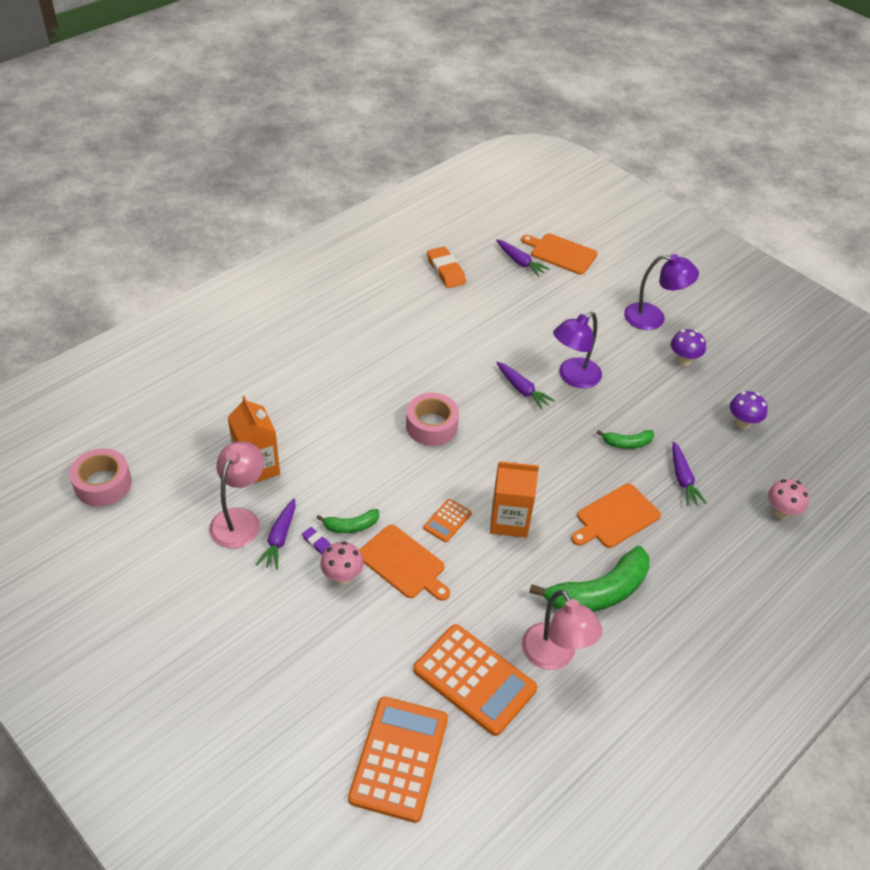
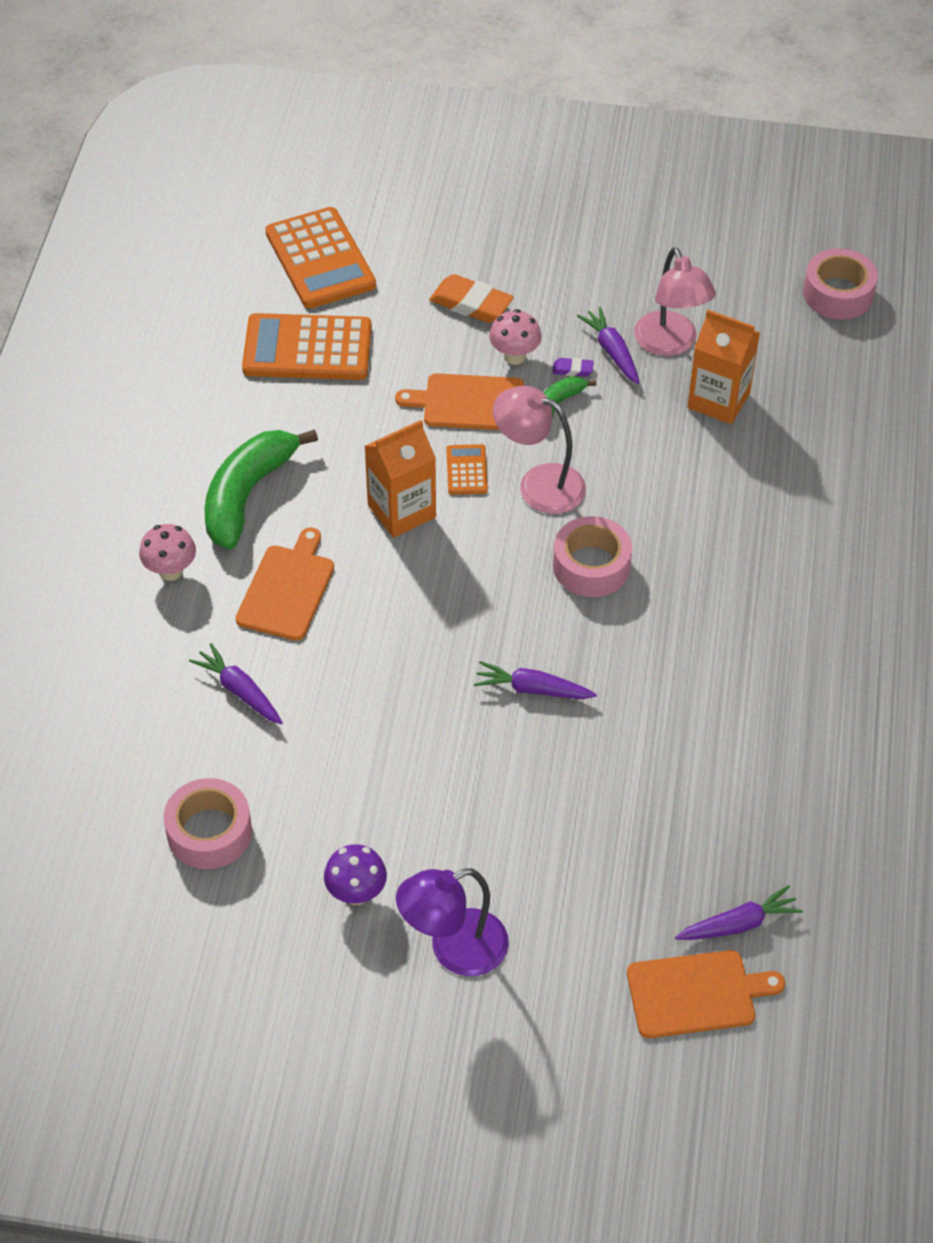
camera: 145 degrees right, 5 degrees up
(445, 271) = (822, 824): orange eraser -> orange eraser (471, 304)
(520, 262) = (738, 924): purple carrot -> purple carrot turned 150 degrees clockwise
(554, 656) = (248, 410): pink lamp -> pink lamp (539, 484)
(573, 377) = (484, 754): purple lamp -> none
(627, 443) = (341, 697): green banana -> none
(742, 423) = (209, 832): purple mushroom -> pink tape
(781, 512) = (91, 722): pink mushroom -> pink mushroom (170, 571)

